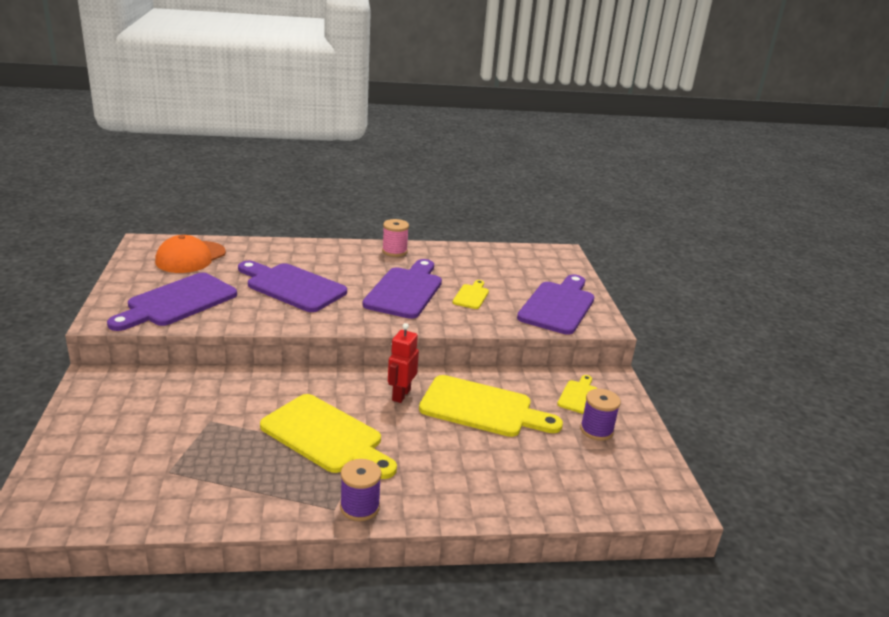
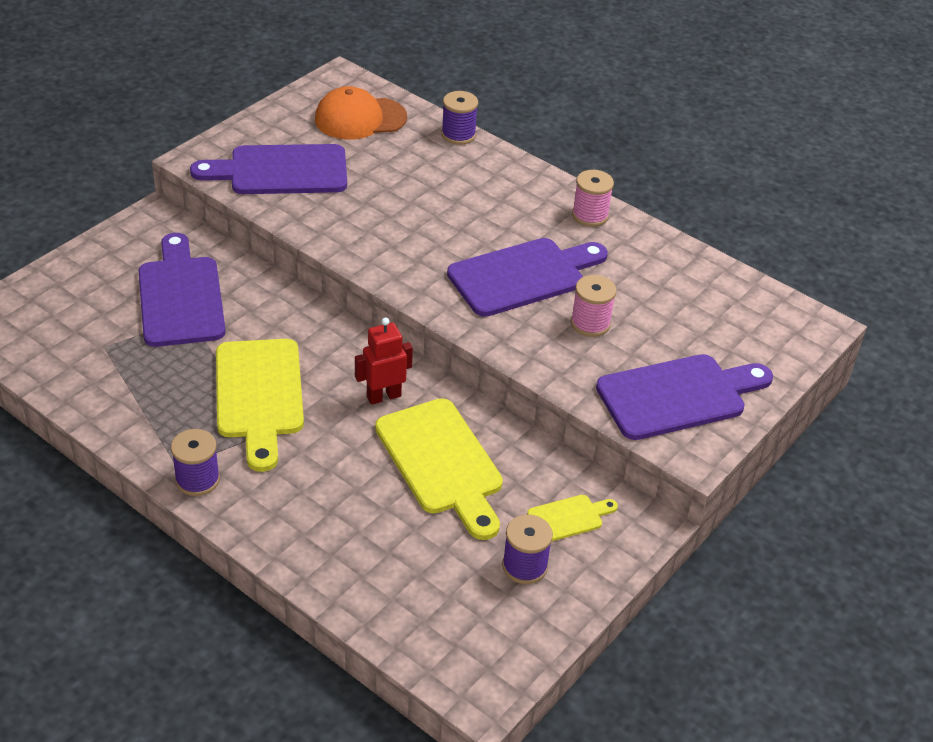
camera: 45 degrees right, 15 degrees up
(265, 244) = (458, 135): none -> purple spool
(292, 286) = (410, 207): purple cutting board -> purple cutting board (180, 296)
(471, 296) = (590, 323): yellow cutting board -> pink spool

